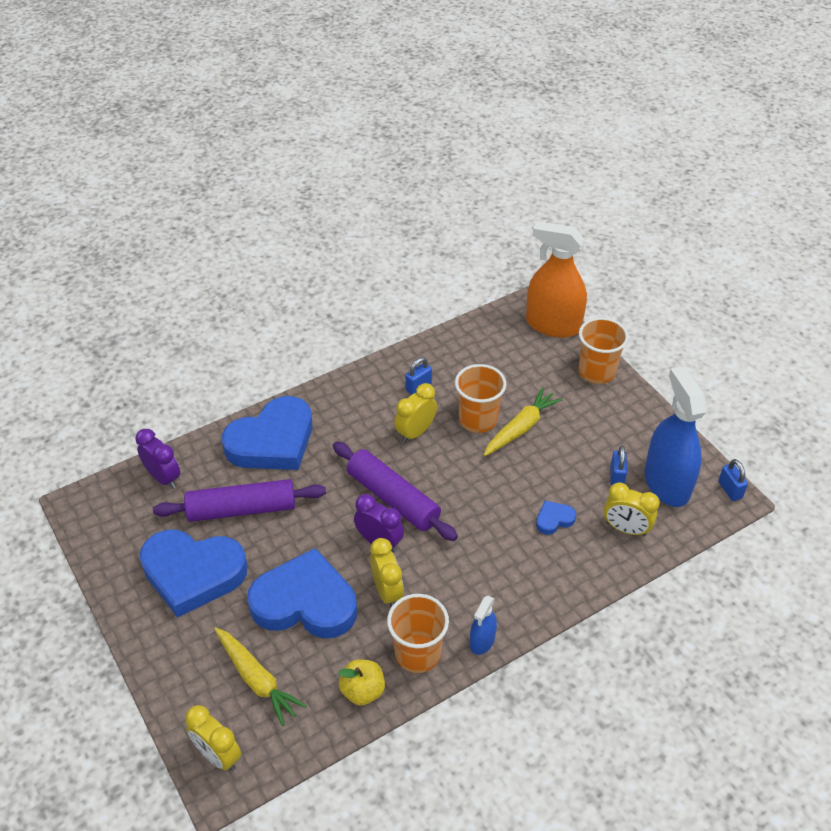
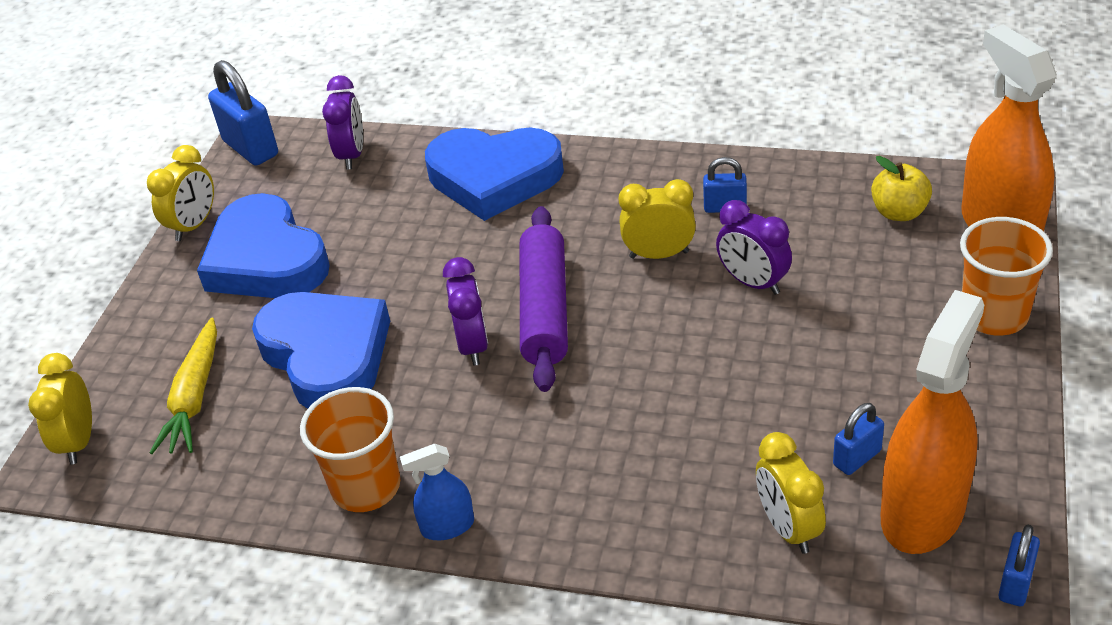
camera: 50 degrees right, 5 degrees down
(85, 513) = (251, 148): none -> blue padlock
(242, 509) = (383, 227): purple rolling pin -> none
(363, 691) = (268, 483): yellow apple -> yellow apple (899, 212)
(387, 591) = (416, 401): yellow clock -> yellow clock (194, 225)
(478, 419) = (753, 282): orange cup -> purple clock
(521, 428) = (797, 323): yellow carrot -> none
(554, 519) = (705, 453): blue heart -> none
(666, 483) = (922, 512): blue spray bottle -> orange spray bottle

